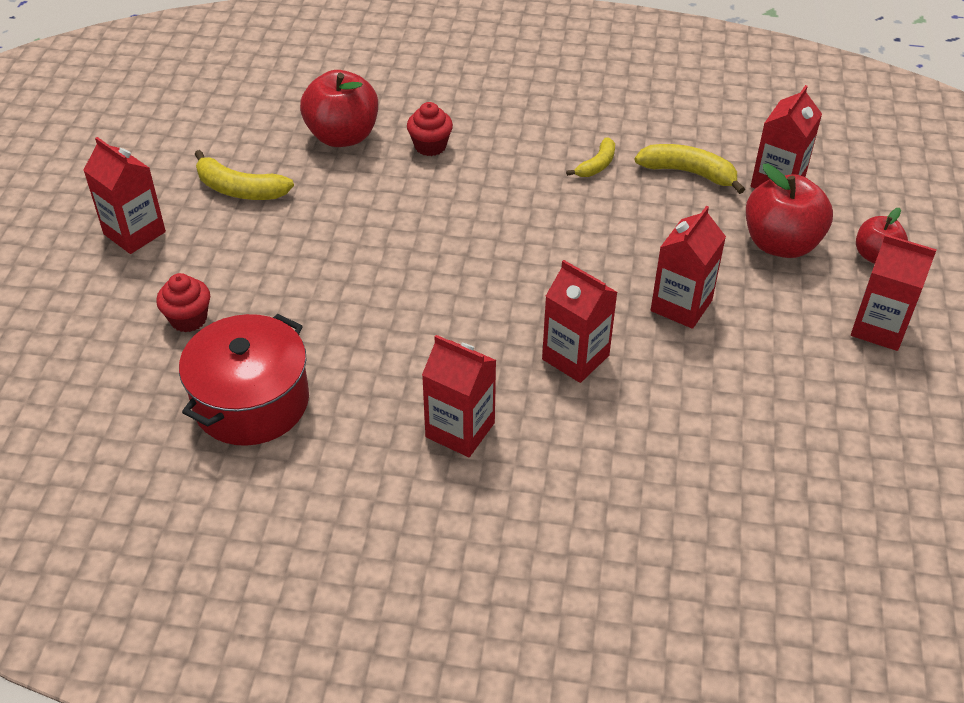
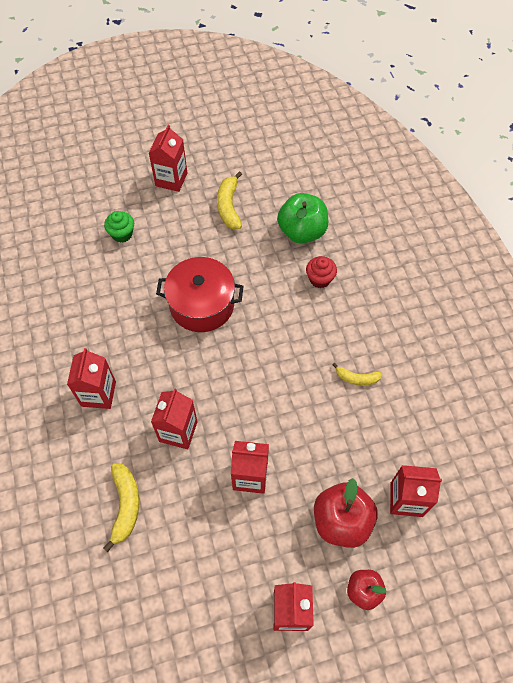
camera: 65 degrees right, 15 degrees up
(188, 319) = (122, 234): red cupcake -> green cupcake
(251, 402) = (78, 289): red pot -> red pot (202, 305)
(342, 136) = (302, 231): red apple -> green apple
(689, 173) = (382, 437): yellow banana -> yellow banana (125, 505)

